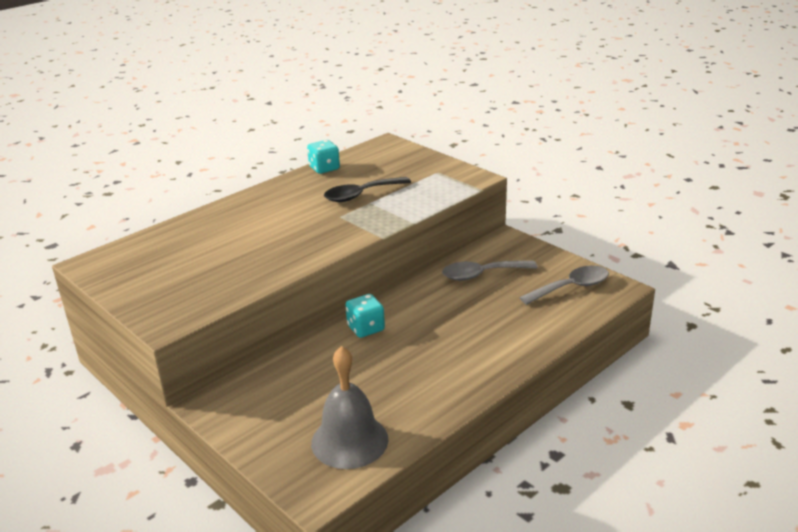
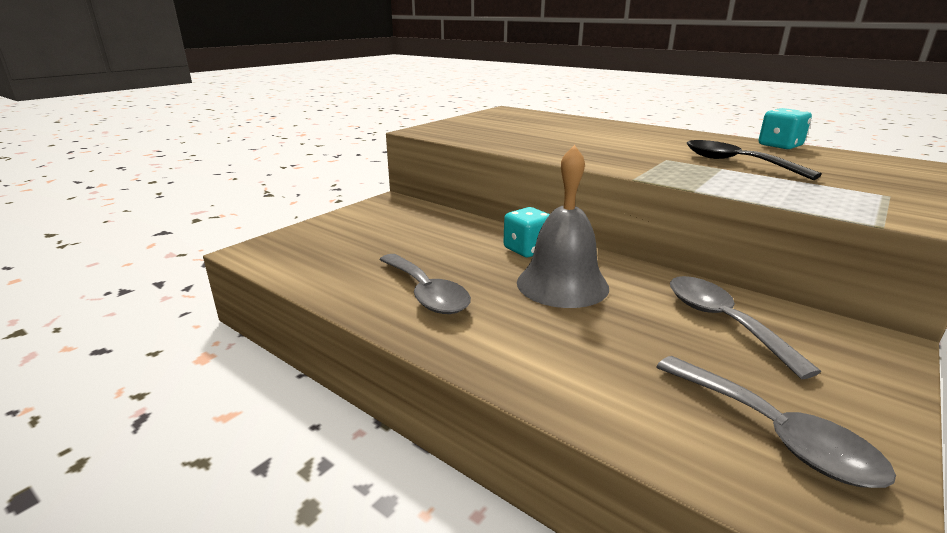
camera: 80 degrees right, 5 degrees down
(349, 441) = (324, 258): grey bell -> grey bell (562, 284)
(428, 382) = (426, 293): none -> grey spoon

